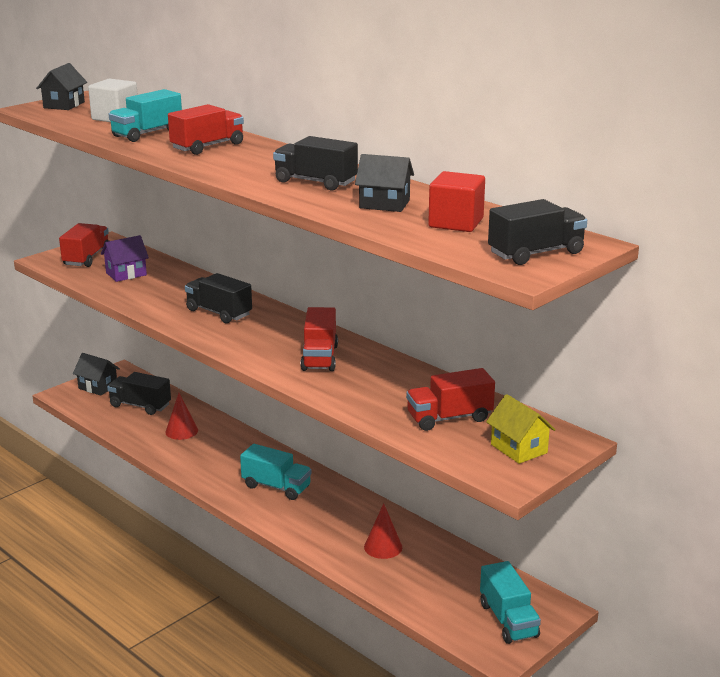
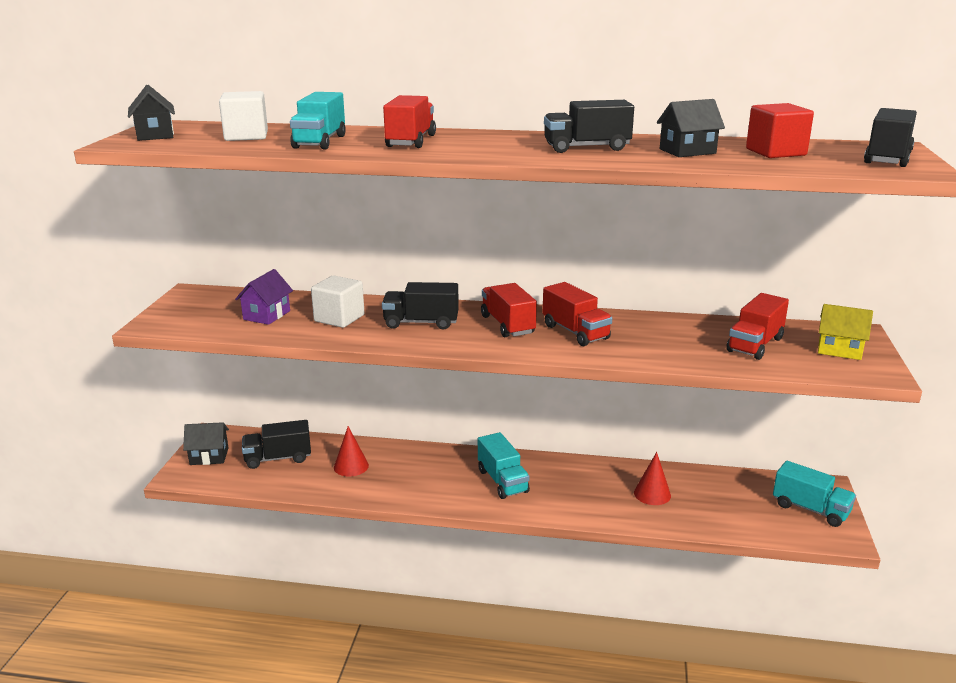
camera: 35 degrees left, 0 degrees up
(87, 258) = (197, 312): red truck -> red truck (507, 325)
(169, 291) = (339, 318): none -> white cube
(276, 487) = (502, 481): turquoise truck -> turquoise truck turned 75 degrees clockwise

